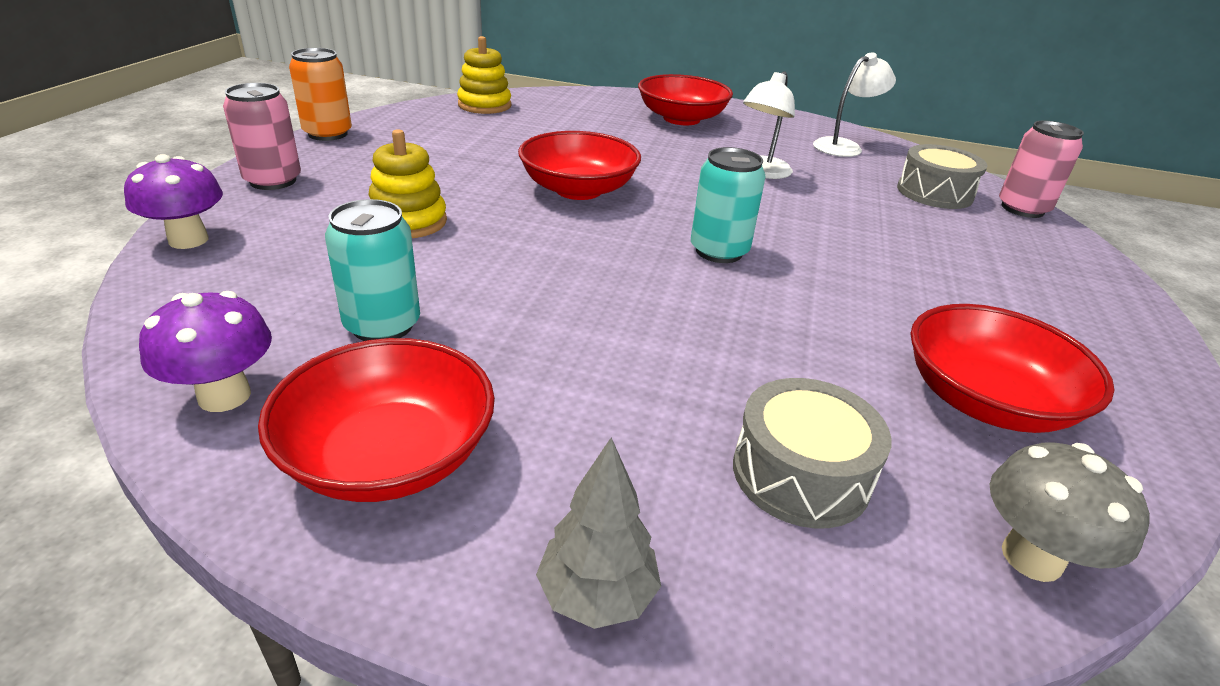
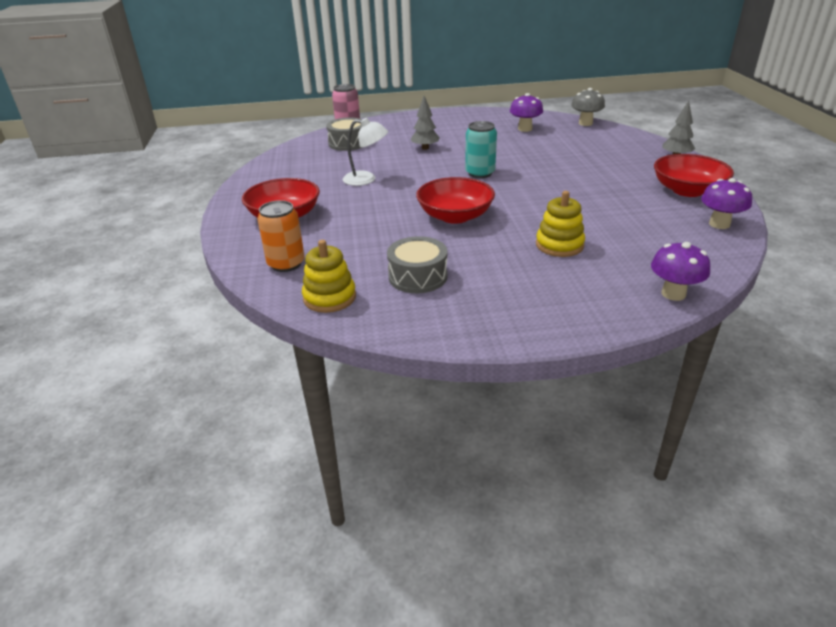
camera: 110 degrees left, 0 degrees up
(273, 181) = (580, 311): pink can -> none
(328, 134) = (480, 336): orange can -> orange can (286, 264)
(382, 325) = (641, 215): turquoise can -> none
(800, 474) = (598, 144): grey drum -> grey drum (418, 276)
(844, 146) = (293, 166): white lamp -> none
(881, 242) = (425, 148): none -> grey tree
(985, 401) = (525, 129): red bowl -> purple mushroom

